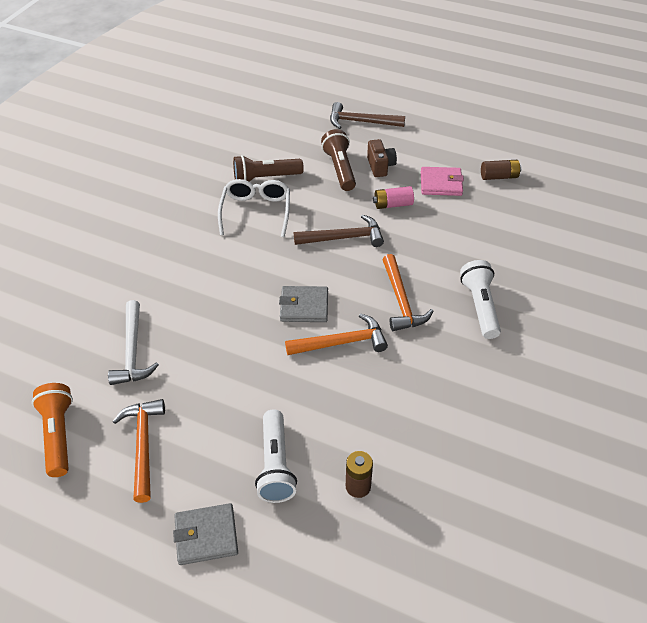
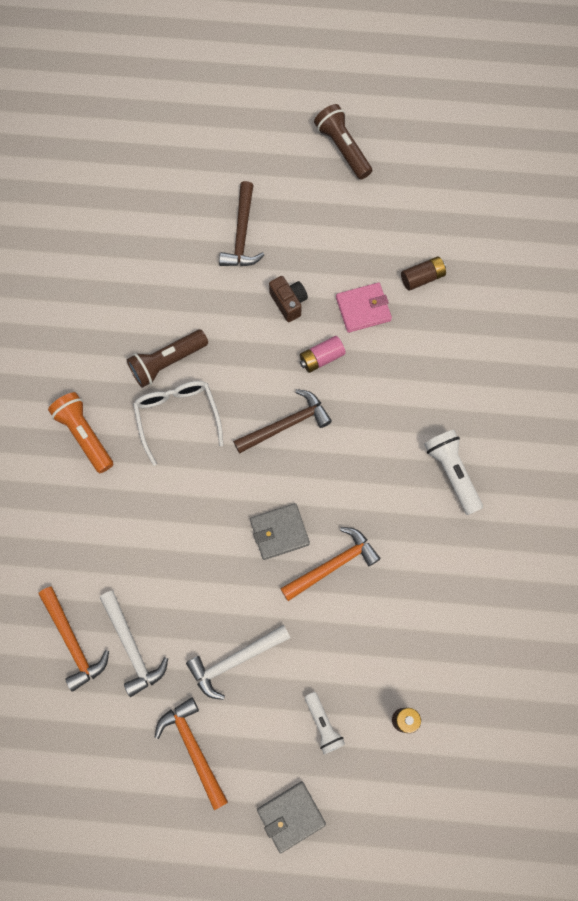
camera: 20 degrees left, 25 degrees up
(58, 435) = (107, 766): orange flashlight -> orange flashlight (84, 435)
(218, 388) = (235, 660): none -> white hammer
(276, 465) = (323, 724): white flashlight -> white flashlight, size x0.66
(339, 169) = (244, 320): brown flashlight -> brown flashlight (342, 148)
(361, 122) = (242, 234): brown hammer -> brown hammer turned 75 degrees counterclockwise
(401, 301) = (373, 491): orange hammer -> orange hammer (73, 642)

